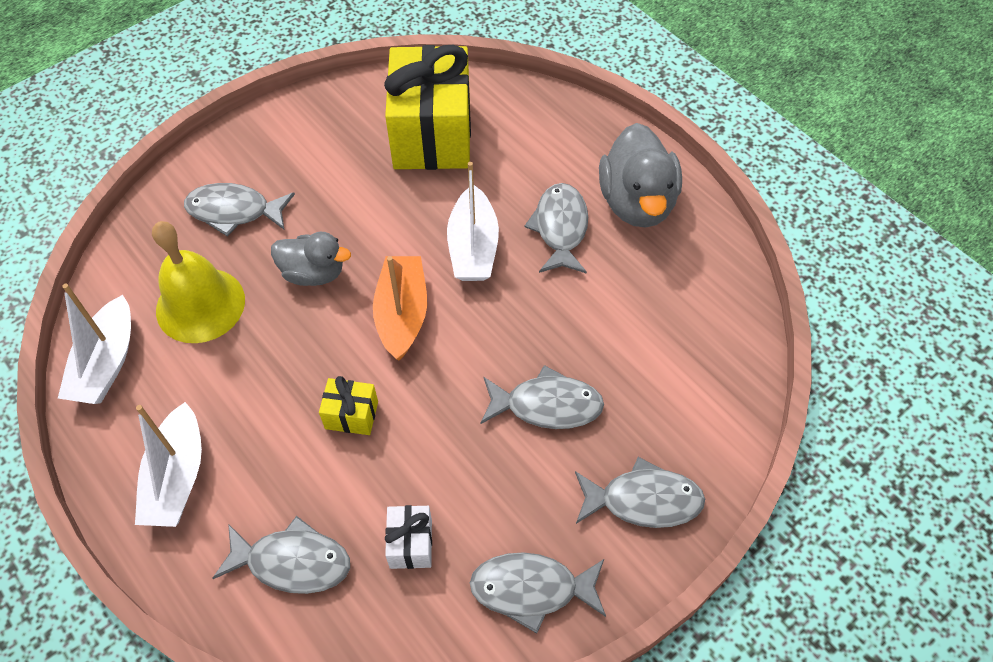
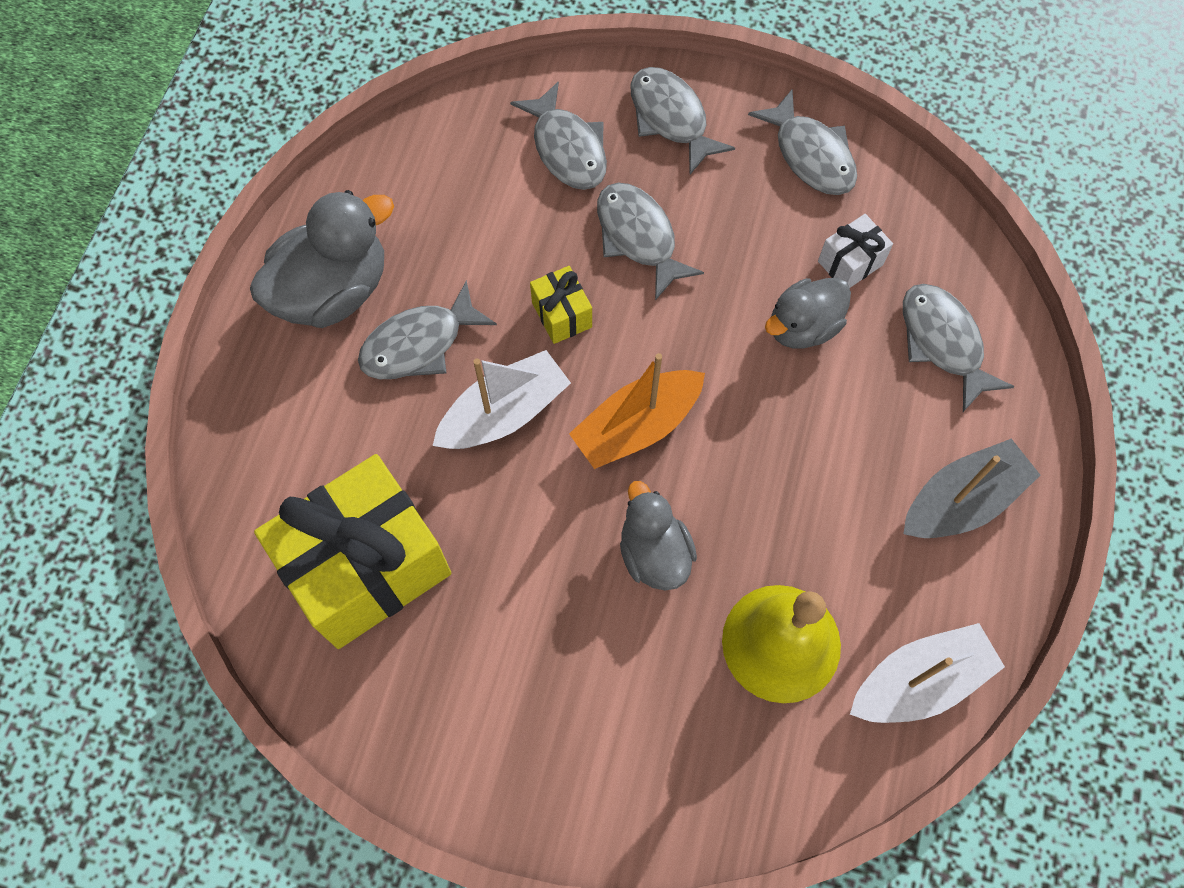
camera: 125 degrees left, 10 degrees up
(177, 477) = (961, 501): white boat -> grey boat
(234, 211) = (639, 714): grey fish -> grey fish (567, 148)
(351, 415) = (778, 394): yellow gift -> yellow gift (562, 315)
(387, 468) = (802, 327): none -> grey duck

